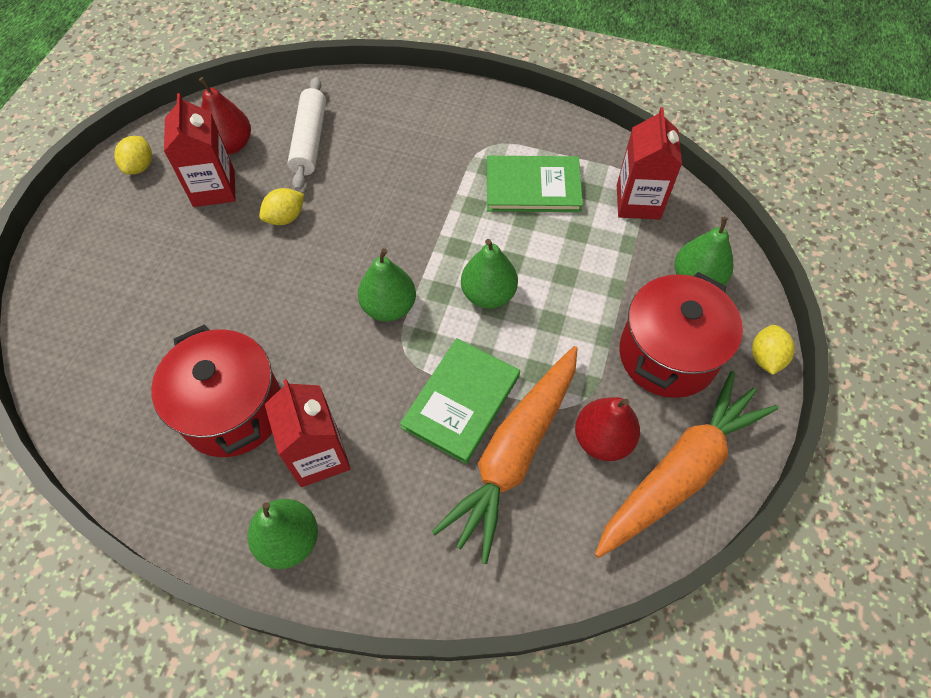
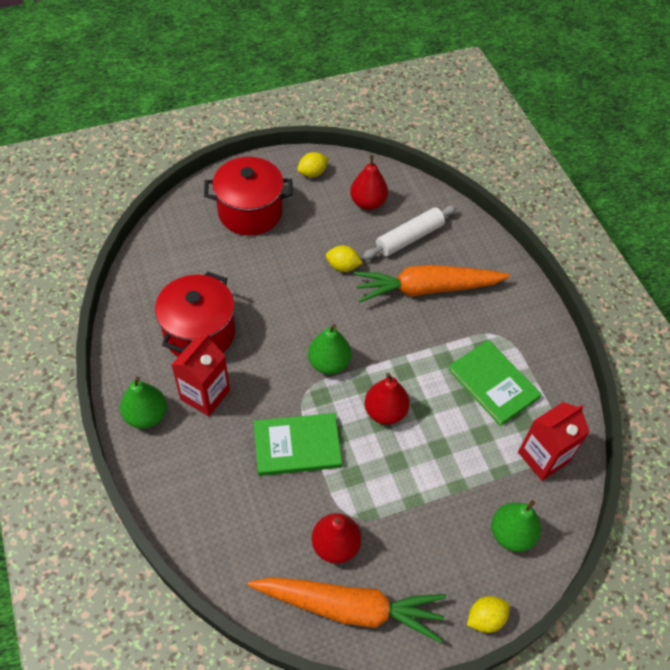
camera: 50 degrees right, 5 degrees down
(214, 188) = (330, 218): red carton -> none
(488, 294) = (385, 412): green pear -> red pear
(514, 453) = (286, 499): orange carrot -> orange carrot (427, 289)
(667, 355) = (432, 550): red pot -> red pot (250, 212)

